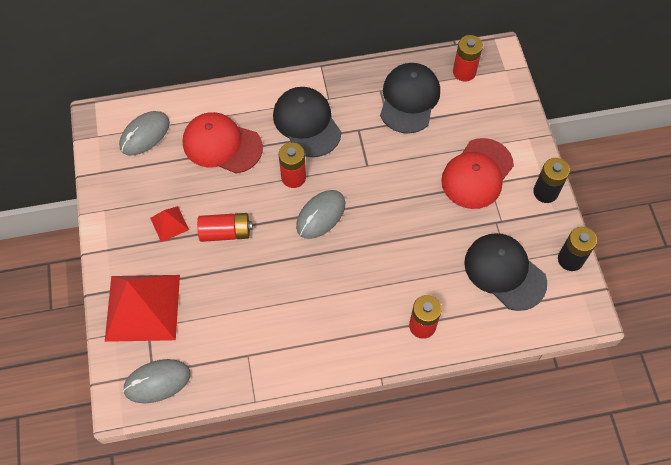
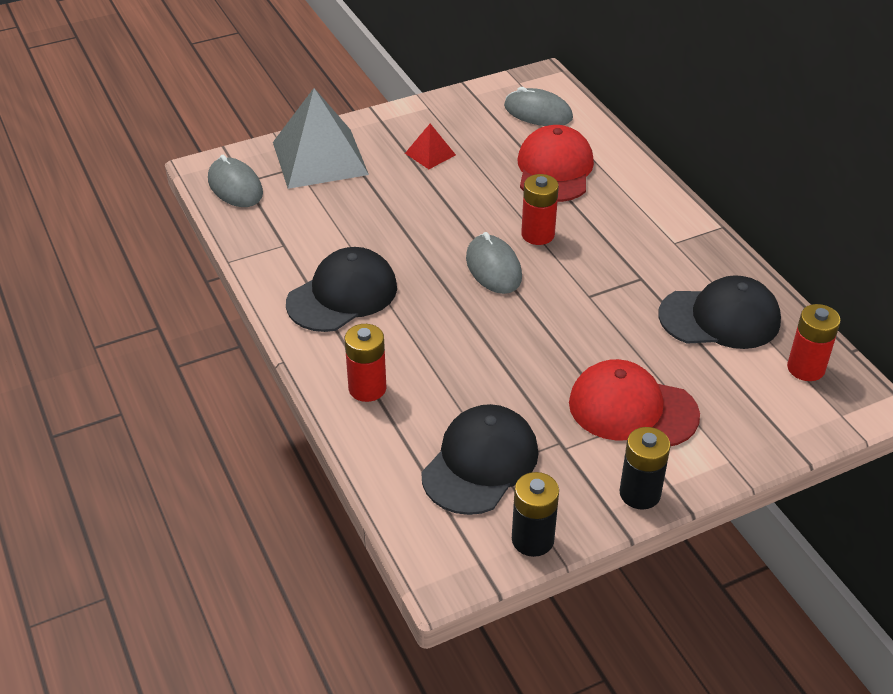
camera: 75 degrees right, 20 degrees down
(143, 307) = (320, 158): red pyramid -> grey pyramid
(225, 232) = (436, 196): red battery -> none
(307, 123) = (624, 231): black cap -> black cap (342, 295)
(321, 215) = (493, 268): grey mouse -> grey mouse turned 45 degrees clockwise

